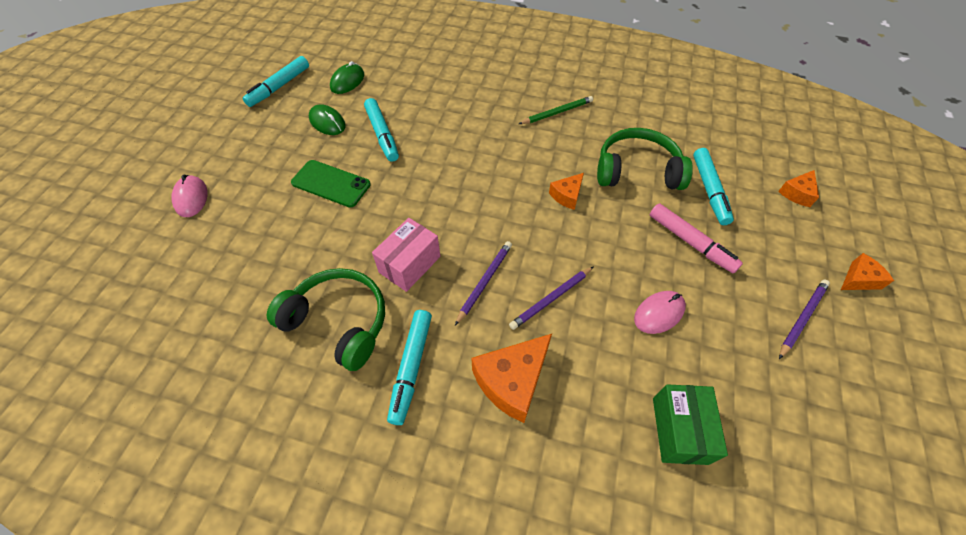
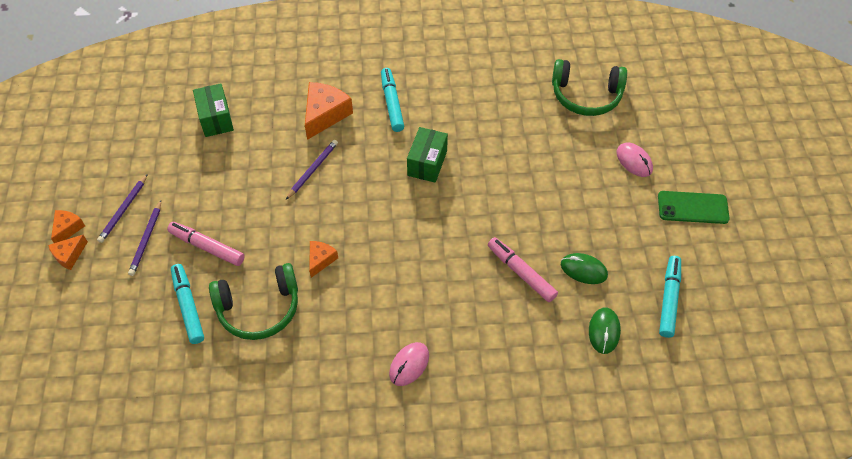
camera: 160 degrees right, 0 degrees up
(331, 183) = (532, 208): green phone -> green phone (693, 207)
(339, 322) = (454, 114): green headphones -> green headphones (586, 96)
(382, 134) = (521, 273): turquoise marker -> pink marker
(410, 264) = (427, 163): pink box -> green box
(484, 282) = (365, 167): purple pencil -> purple pencil (146, 239)
(557, 112) = (355, 360): green pencil -> none
(659, 313) = (231, 183): pink mouse -> pink mouse (409, 365)
(797, 193) = (102, 329): orange cheese -> orange cheese (68, 228)

